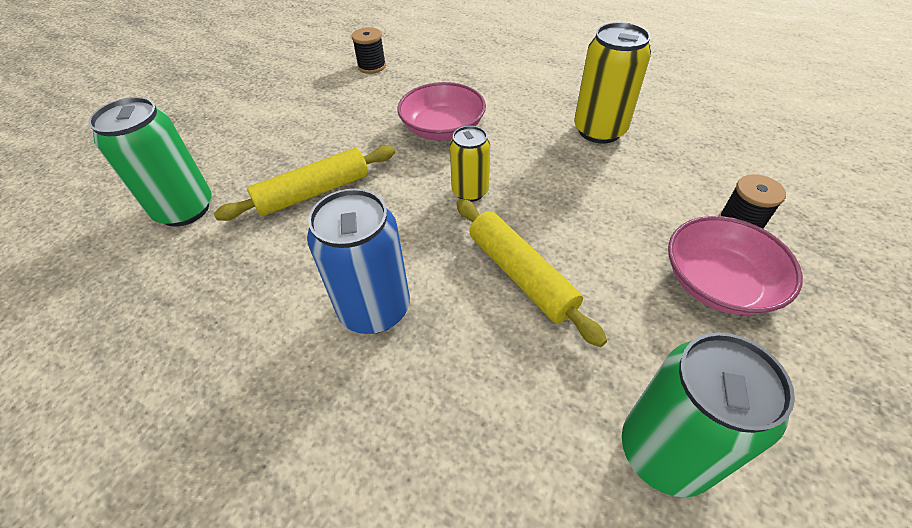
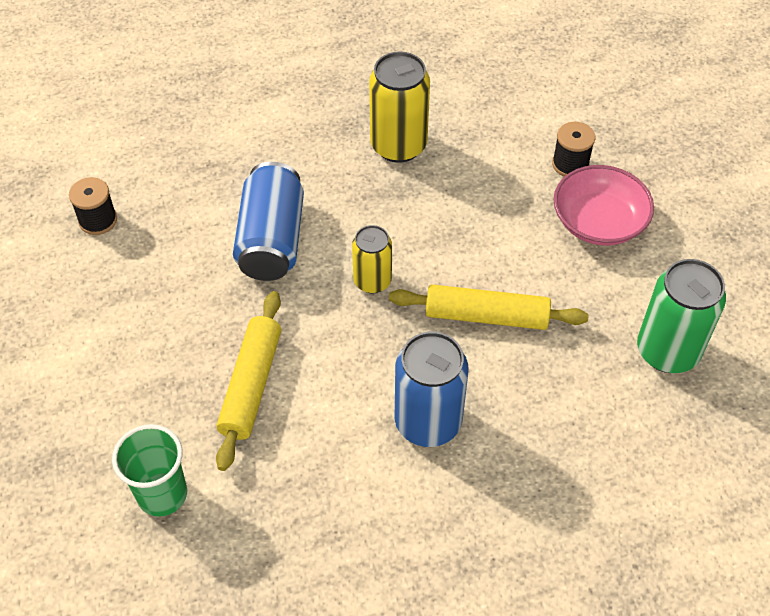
camera: 50 degrees left, 5 degrees up
(184, 209) = (162, 494): green can -> green cup
(442, 129) = (272, 240): pink bowl -> blue can

